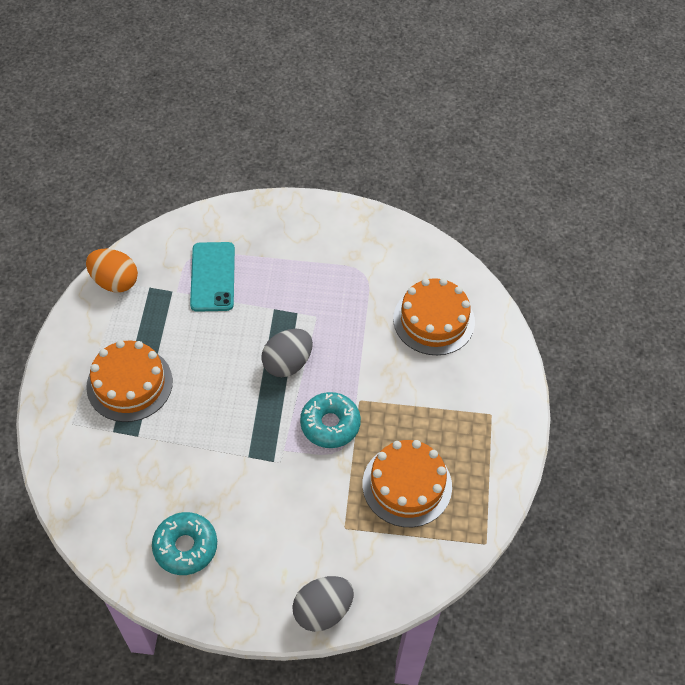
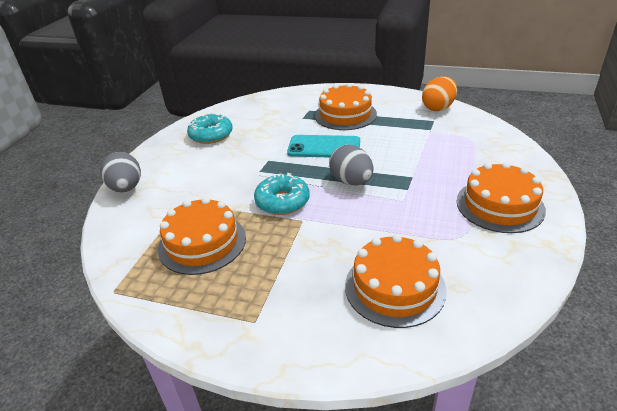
camera: 105 degrees right, 20 degrees down
(213, 277) = (447, 147): turquoise phone -> turquoise phone (324, 147)
(315, 242) = (499, 205): none -> orange cake

